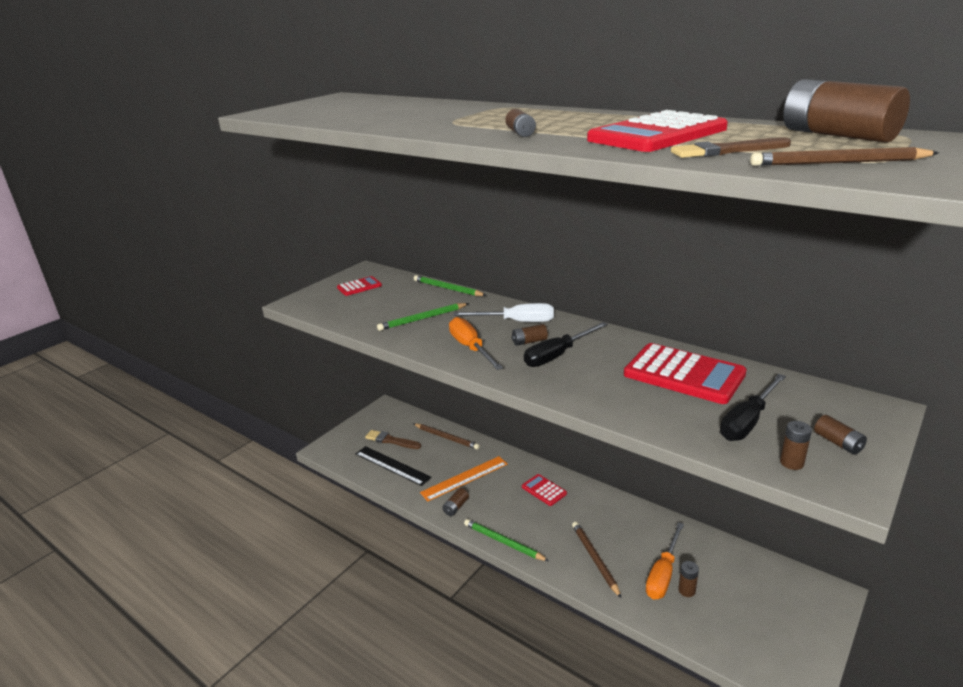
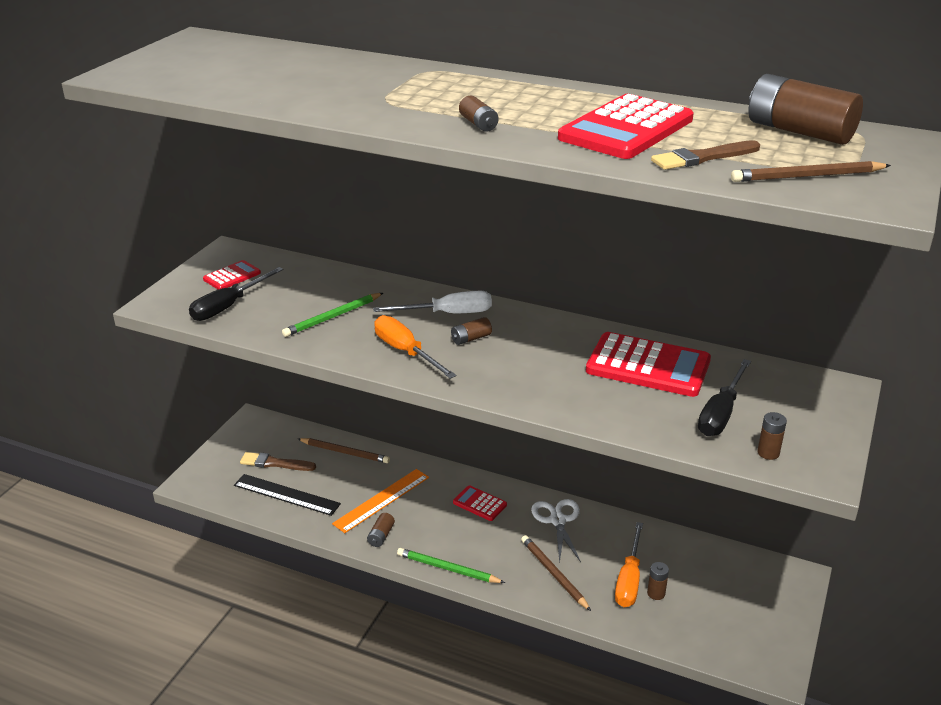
camera: 15 degrees left, 5 degrees up
(447, 289) = (348, 273): green pencil -> none
(557, 355) = (508, 353): black screwdriver -> black screwdriver (228, 306)
(608, 512) = (557, 520): none -> white scissors
(838, 443) = (807, 428): brown battery -> none

